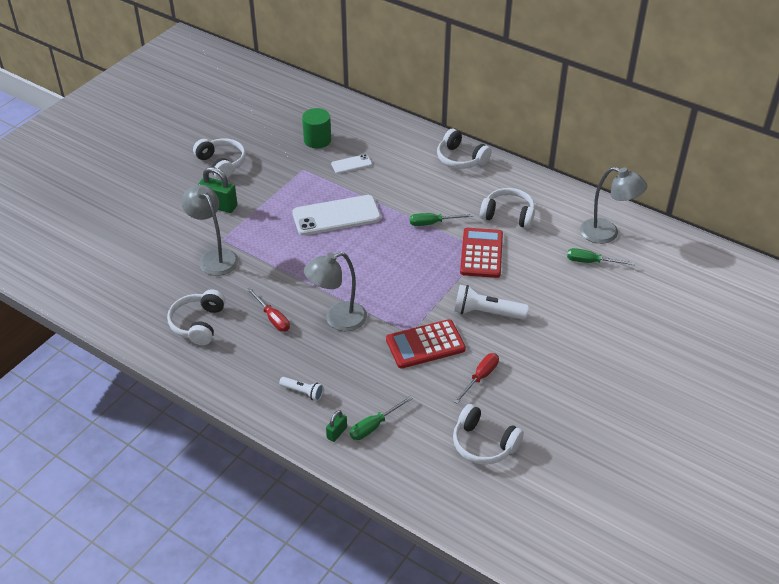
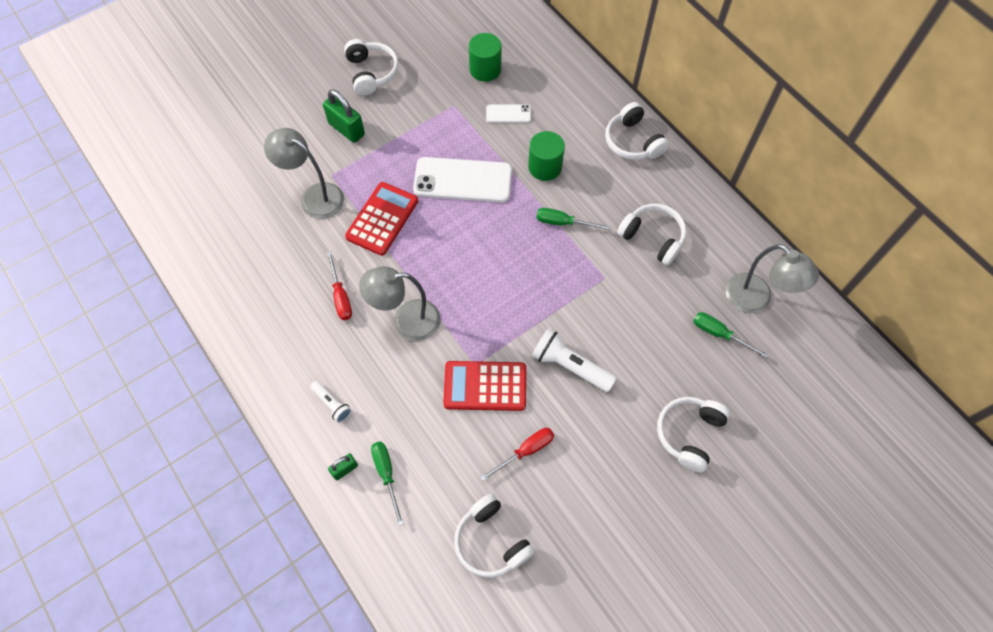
camera: 20 degrees right, 20 degrees up
(198, 324) = (264, 279): white headphones -> white headphones (689, 434)
(214, 257) = (314, 196): grey lamp -> grey lamp turned 45 degrees counterclockwise
(374, 426) = (387, 474): green screwdriver -> green screwdriver turned 90 degrees clockwise
(399, 191) = (545, 167): none -> green cylinder
(481, 253) = (599, 282): red calculator -> red calculator (382, 219)

